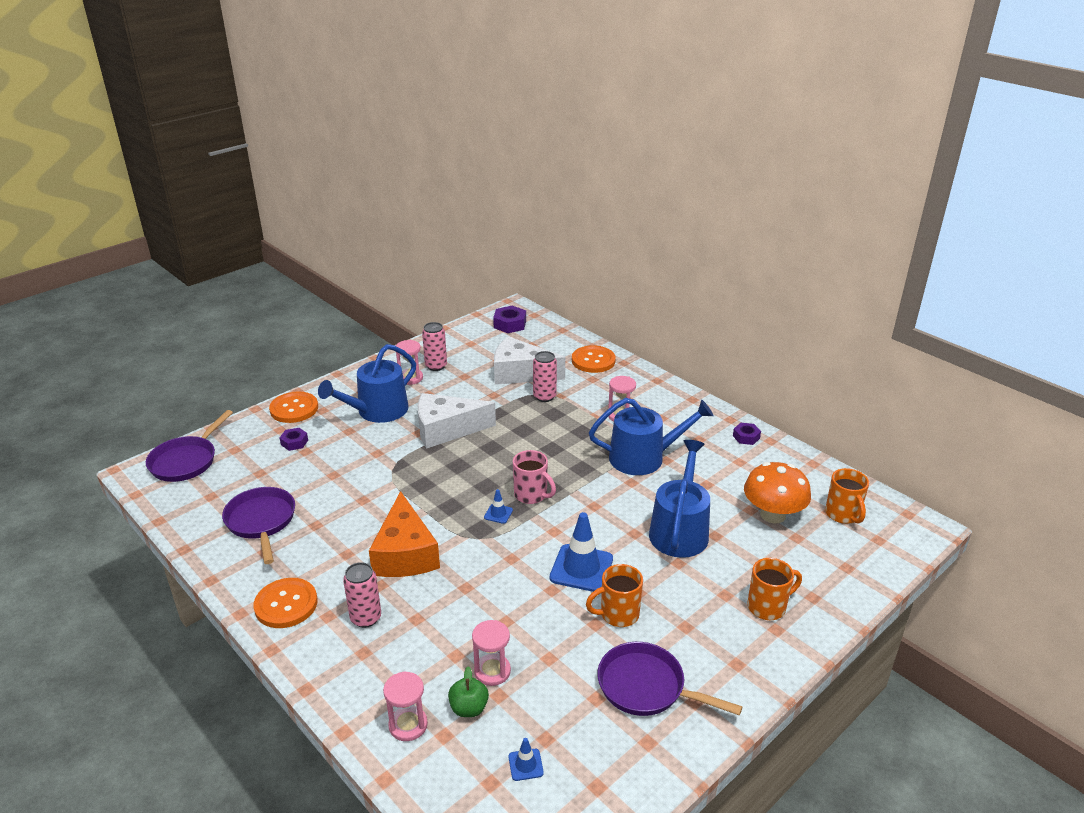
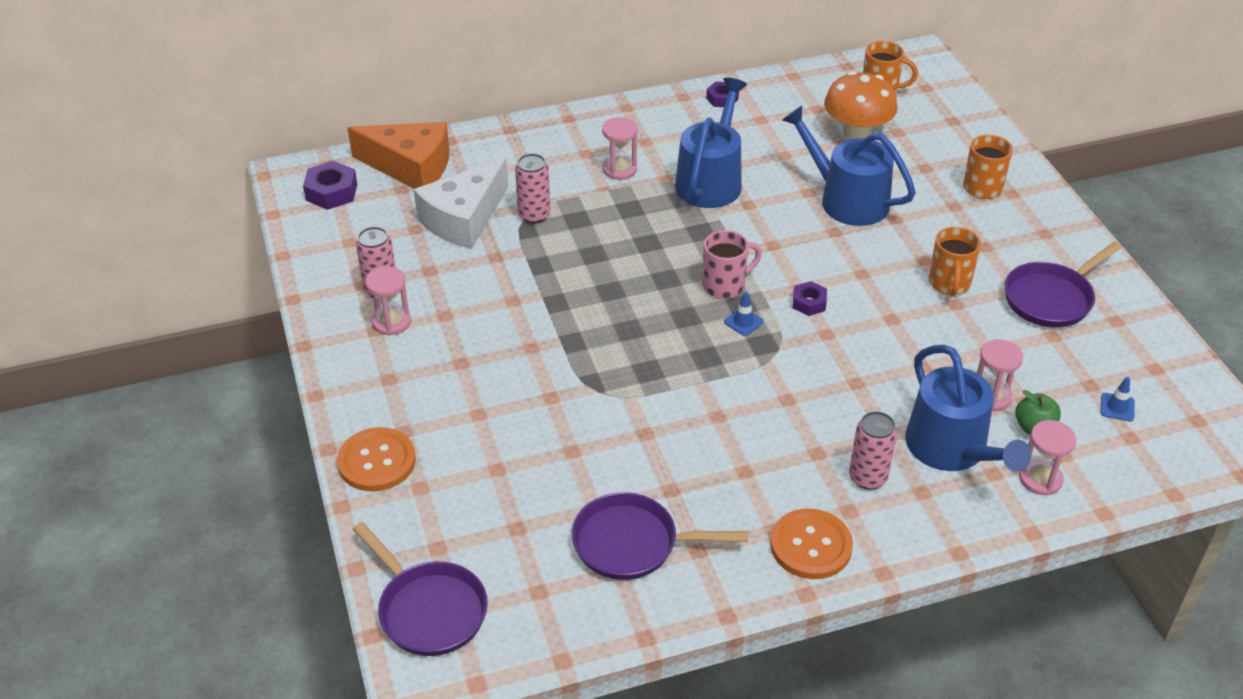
camera: 65 degrees left, 10 degrees up
(294, 442) = (466, 477): purple nut -> purple nut (809, 303)
(377, 411) = (450, 374): blue watering can -> blue watering can (952, 449)
(405, 553) = (772, 418): orange cheese -> orange cheese (410, 167)
(446, 430) = (544, 320): white cheese -> none
(581, 568) = (869, 287): blue traffic cone -> none
(593, 360) = (485, 151): orange button -> none

